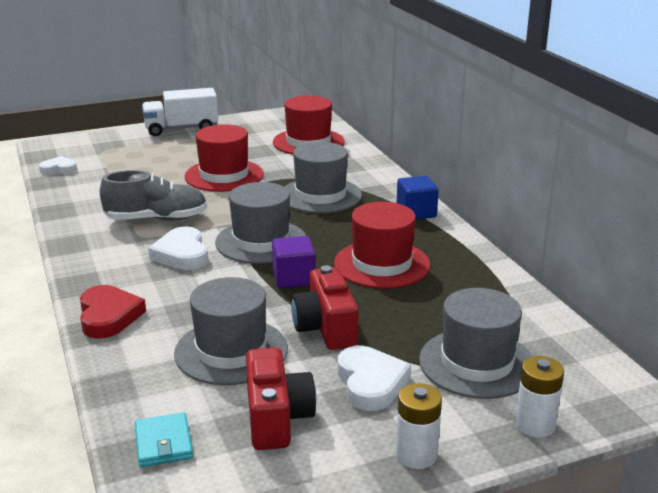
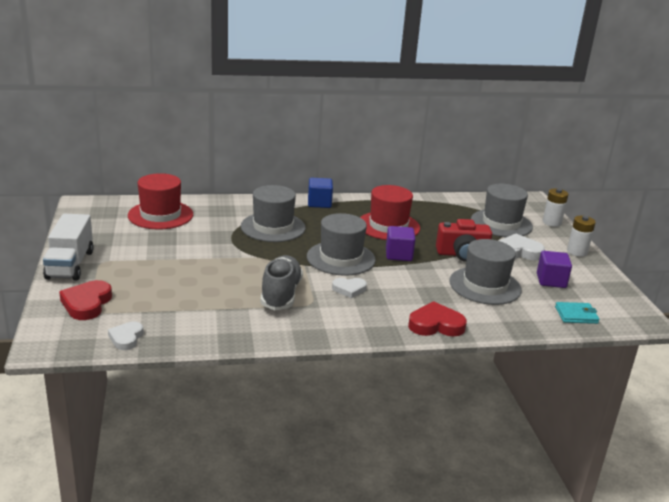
camera: 80 degrees left, 0 degrees up
(114, 146) = (87, 304): none -> red heart
(182, 254) = (349, 289): white heart -> white heart, size x0.65
(224, 175) = (207, 257): red hat -> none
(276, 418) = (551, 281): red camera -> purple cube

